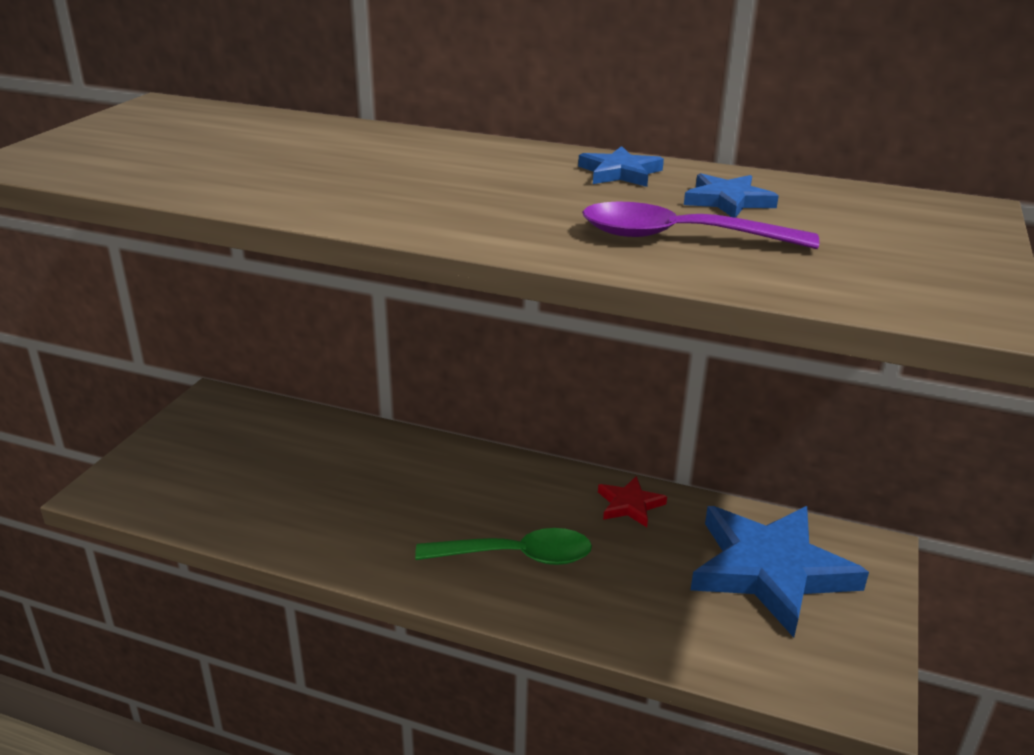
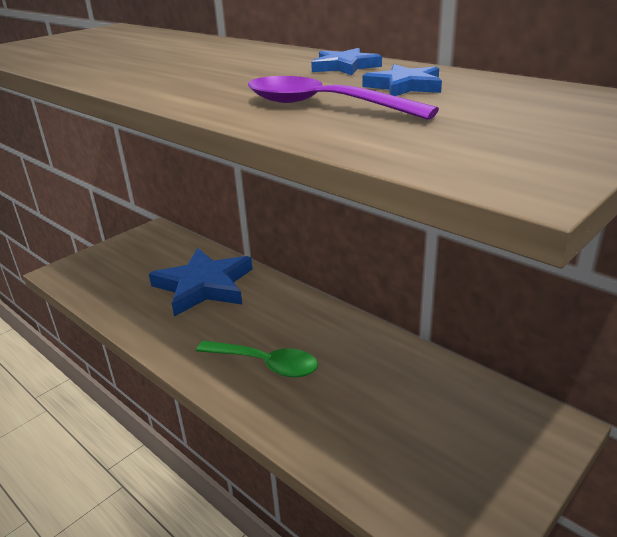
camera: 25 degrees right, 0 degrees up
(630, 505) = (372, 346): red star -> none
(770, 570) = (452, 421): blue star -> blue star (204, 286)

